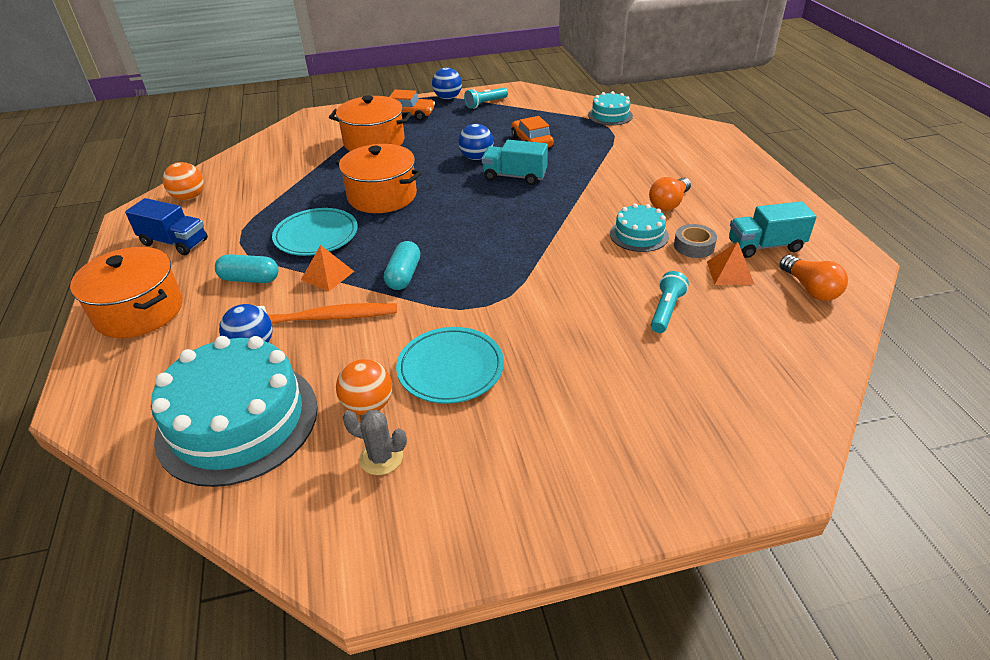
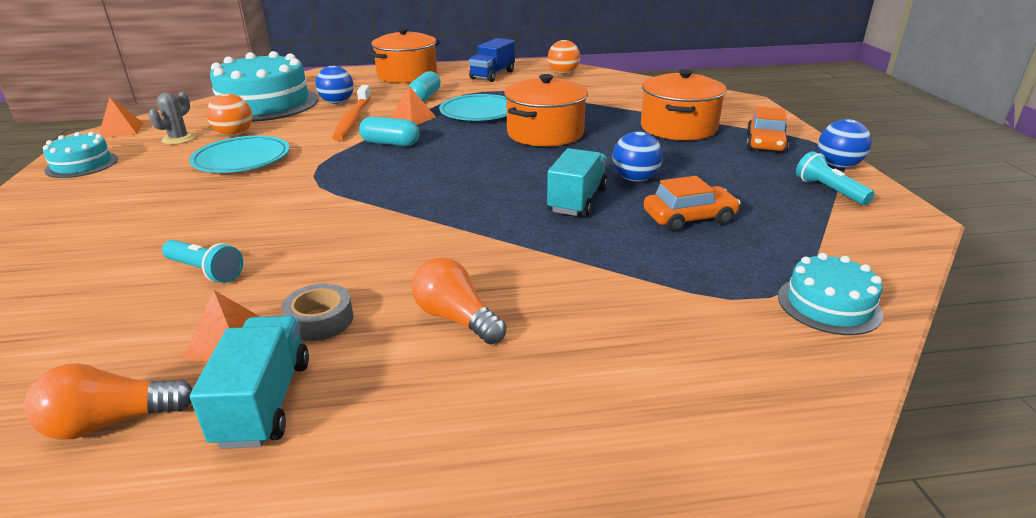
camera: 95 degrees right, 10 degrees down
(336, 553) = (121, 130): none -> orange pyramid
(639, 235) = (380, 276): turquoise cake -> turquoise cake (82, 164)

